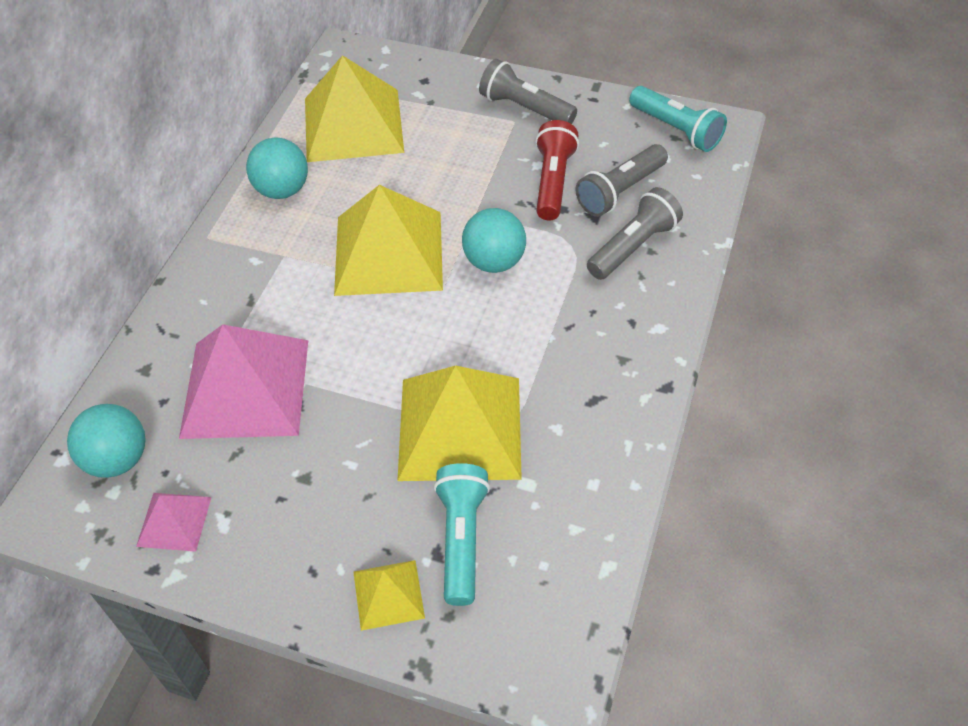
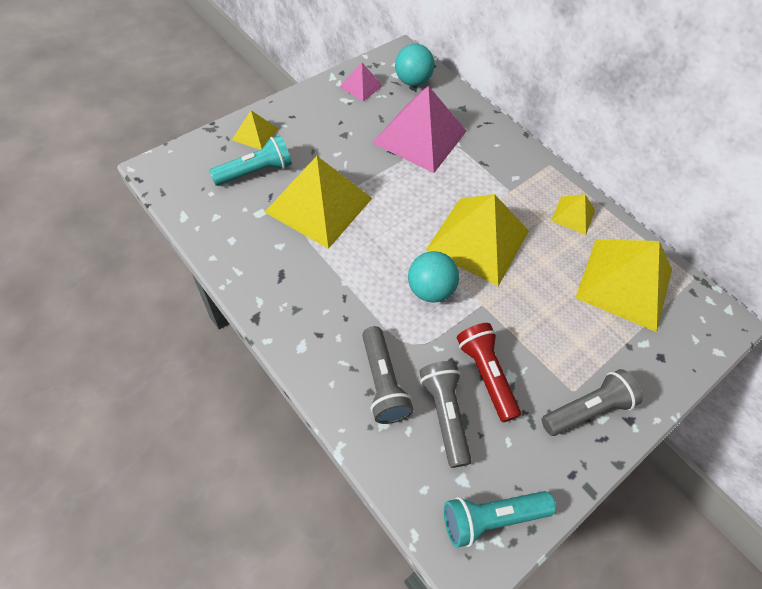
camera: 115 degrees right, 5 degrees up
(282, 190) = (573, 215): turquoise ball -> yellow pyramid
(461, 538) = (256, 171): turquoise flashlight -> turquoise flashlight turned 60 degrees counterclockwise
(553, 181) = (485, 374): red flashlight -> red flashlight turned 150 degrees counterclockwise

